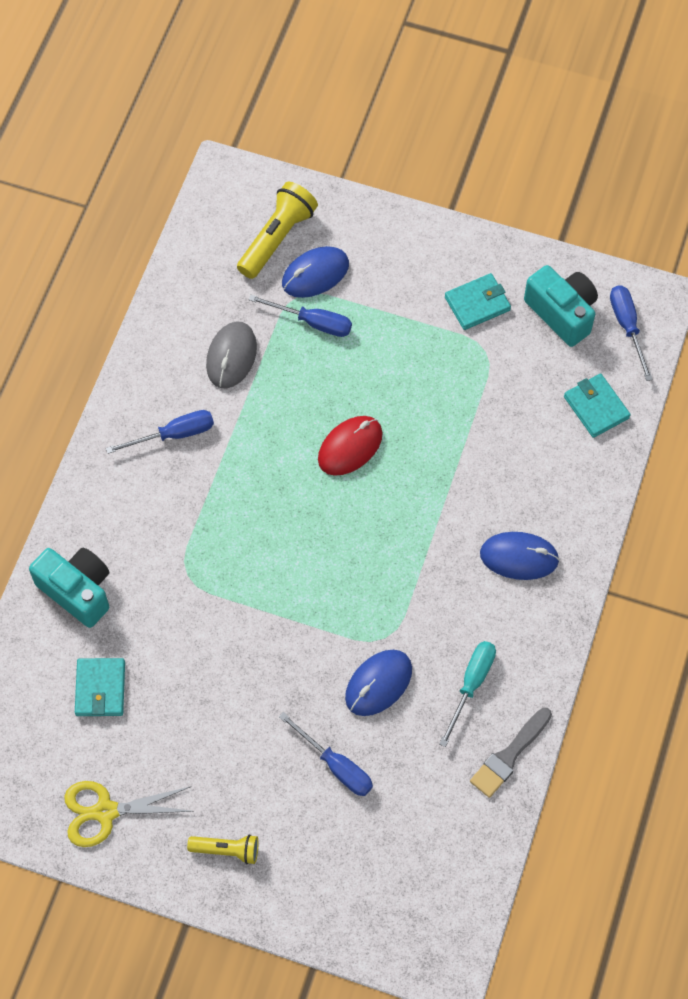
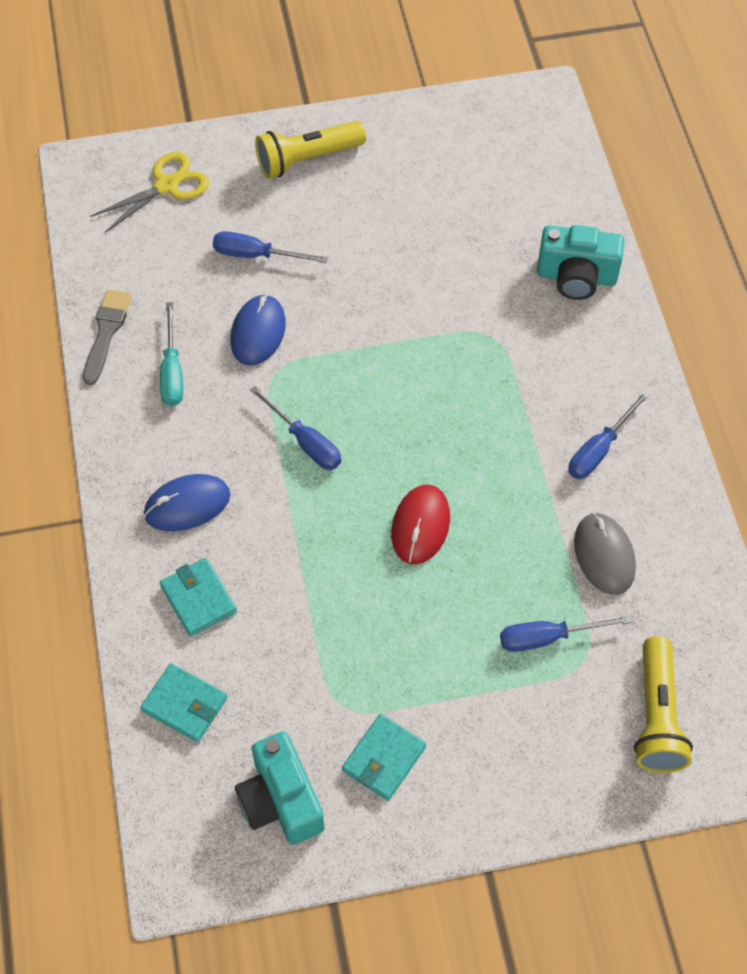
camera: 150 degrees right, 5 degrees down
(100, 689) = (496, 216): turquoise wallet -> turquoise wallet (198, 599)
(106, 812) = (423, 140): yellow scissors -> yellow scissors (166, 186)
(227, 850) = (307, 159): yellow flashlight -> yellow flashlight, size x1.69
(315, 274) = (584, 695): blue mouse -> none
(562, 313) = (280, 801): turquoise camera -> turquoise camera turned 45 degrees clockwise
(627, 327) = (195, 824): blue screwdriver -> blue screwdriver (305, 442)

